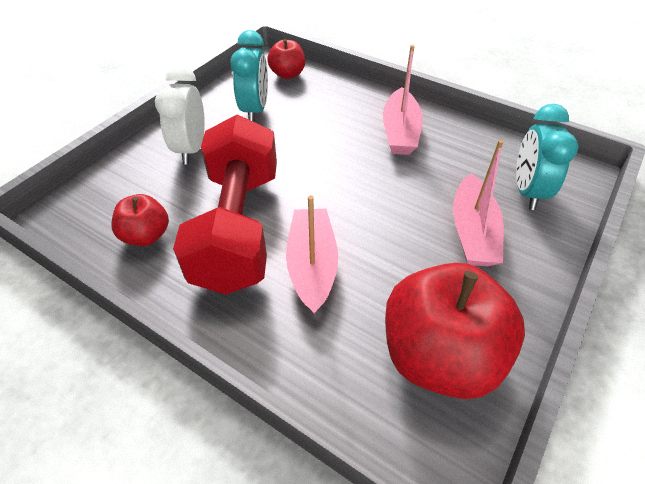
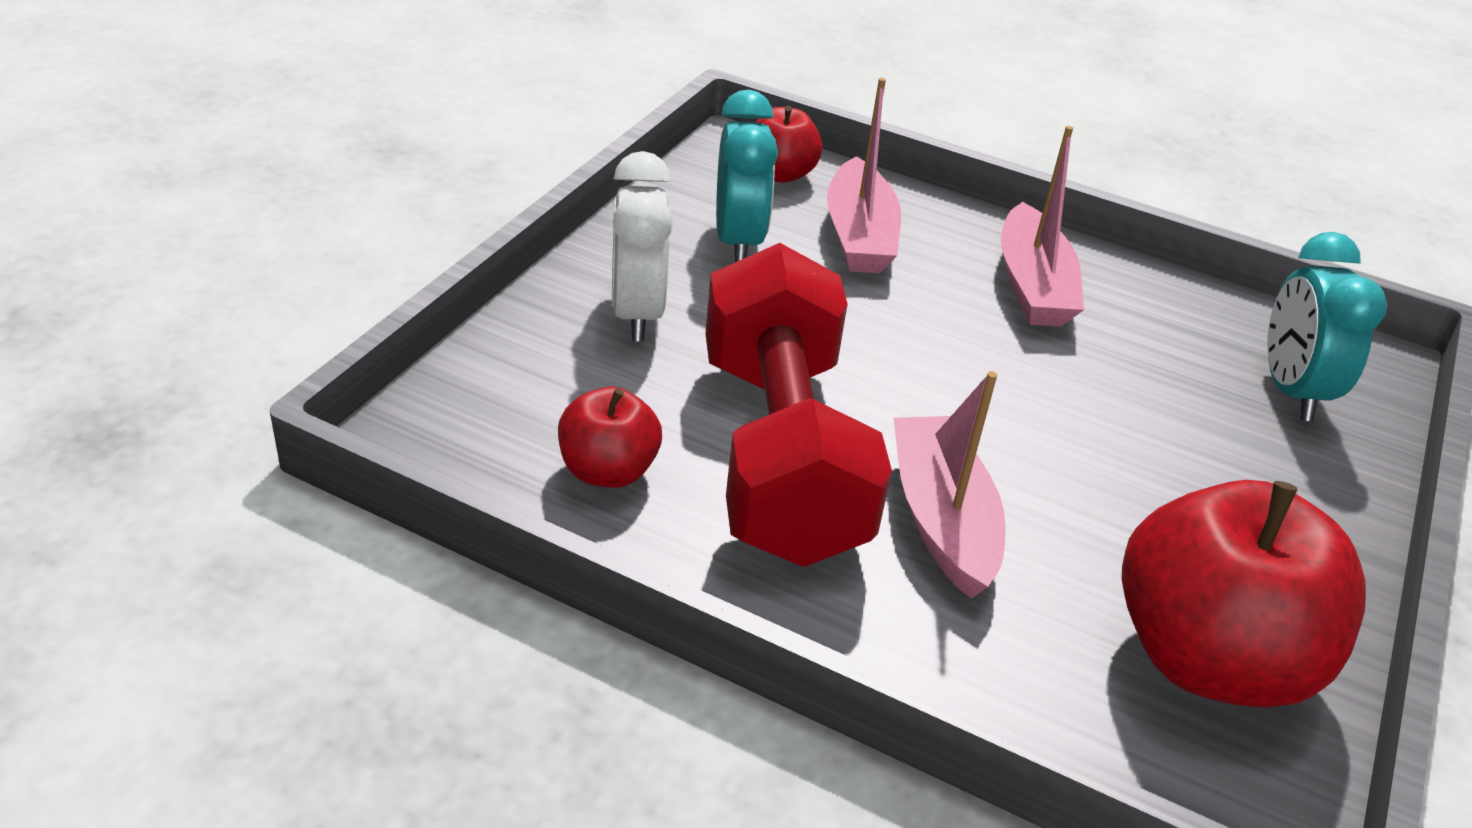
camera: 10 degrees left, 10 degrees down
(472, 232) = (1212, 460): pink boat -> pink boat (859, 235)

